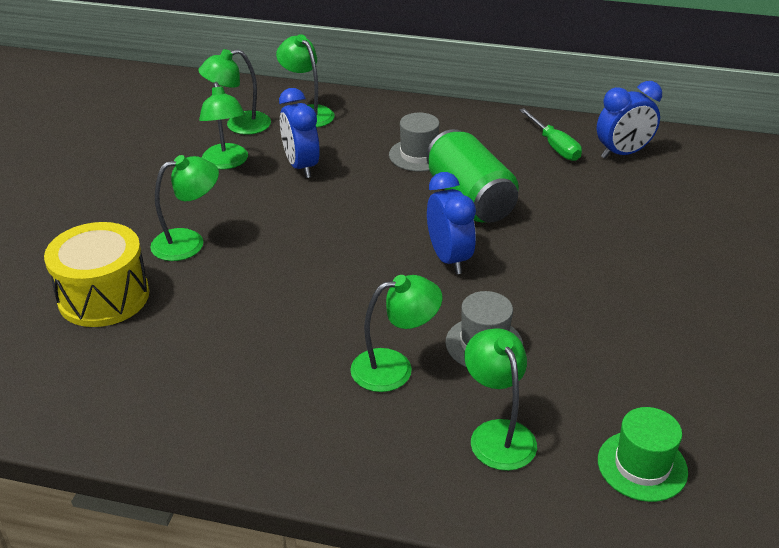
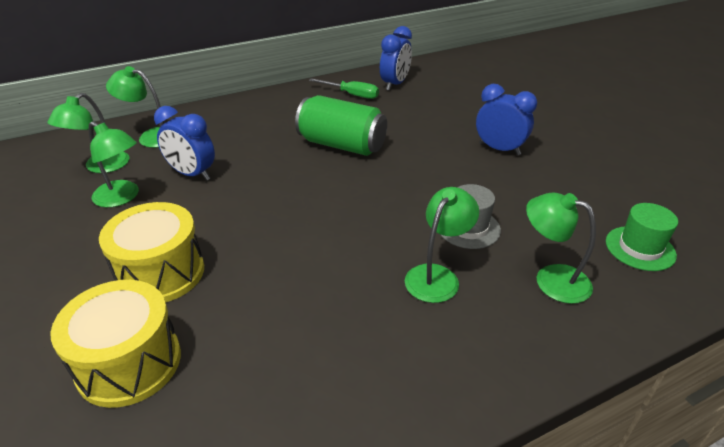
camera: 40 degrees left, 0 degrees up
(189, 242) = (161, 273): green lamp -> yellow drum
(418, 155) = (272, 132): grey hat -> none
(449, 258) = (377, 187): blue clock -> blue clock (499, 149)

